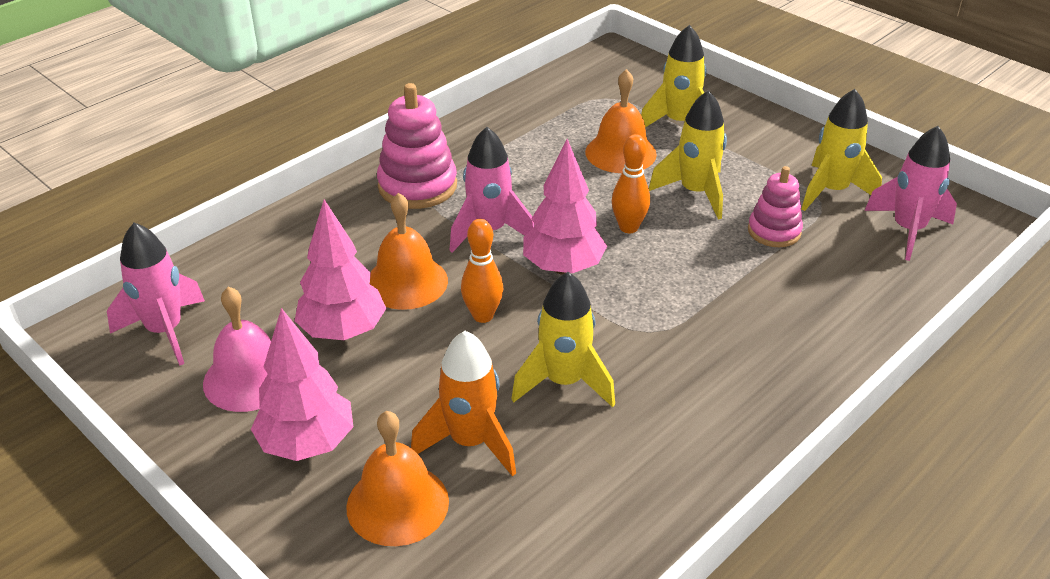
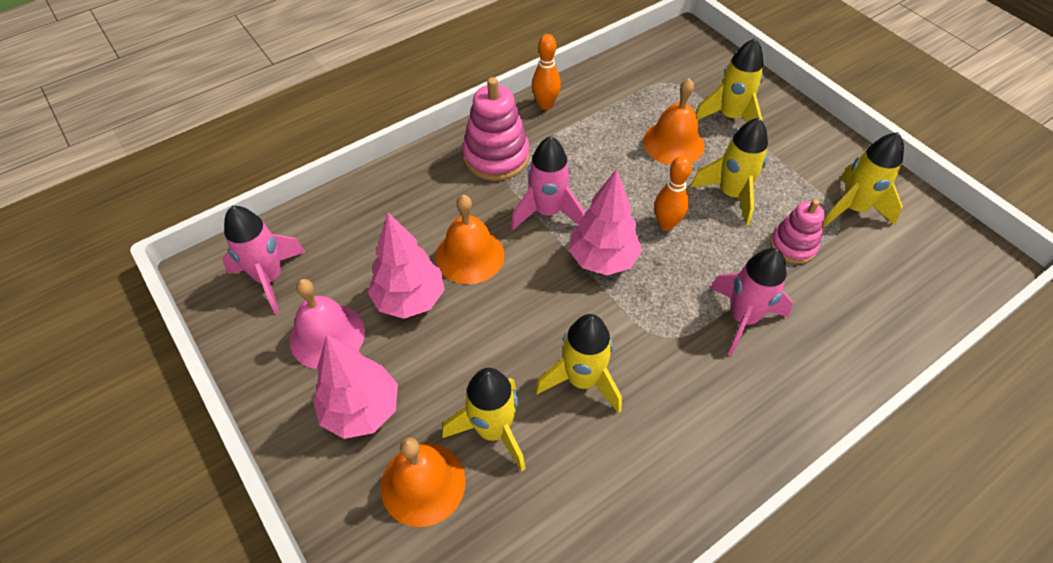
camera: 10 degrees right, 15 degrees up
(470, 442) = (493, 430): orange rocket -> yellow rocket
(483, 316) = (526, 300): orange bowling pin -> orange bowling pin (545, 105)
(908, 230) = (915, 261): pink rocket -> pink rocket (742, 318)

